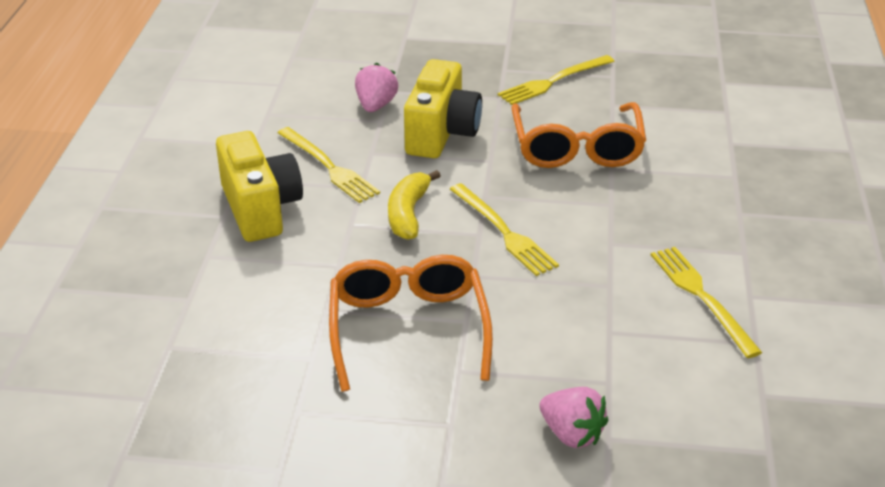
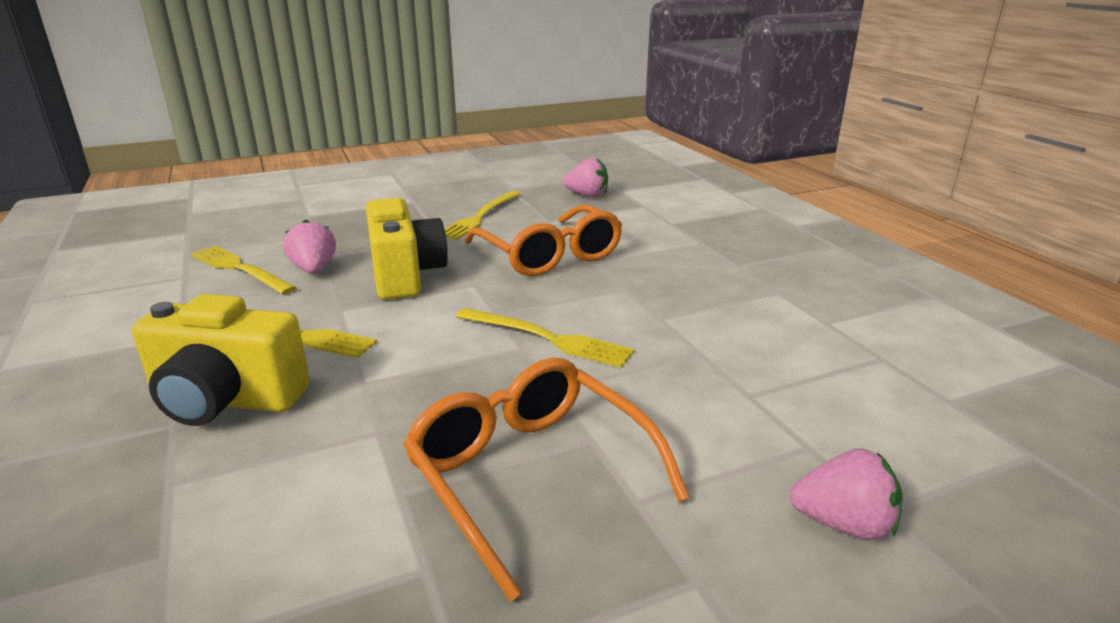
camera: 30 degrees left, 10 degrees down
(260, 209) = (226, 401): yellow camera -> yellow camera turned 150 degrees clockwise
(408, 214) = (426, 352): yellow banana -> none
(682, 80) = (587, 195): none -> pink strawberry
(702, 297) = (791, 336): yellow fork -> yellow fork (240, 269)

